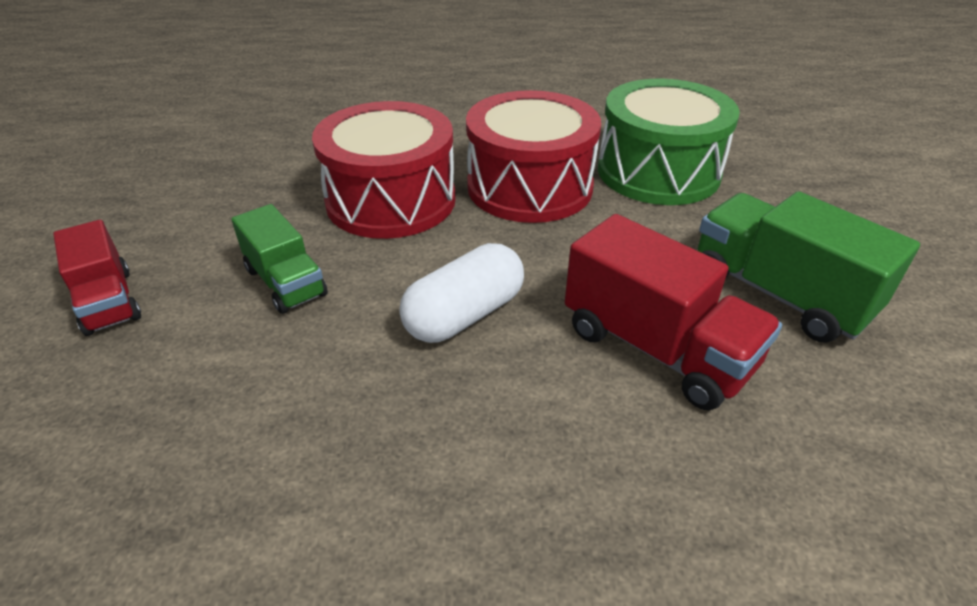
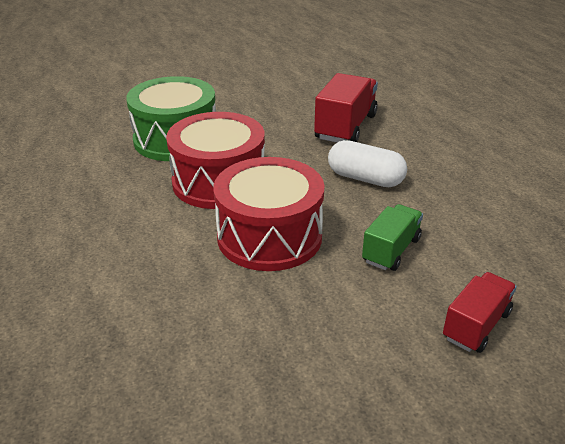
camera: 110 degrees left, 5 degrees down
(779, 294) = (284, 103): green truck -> none

